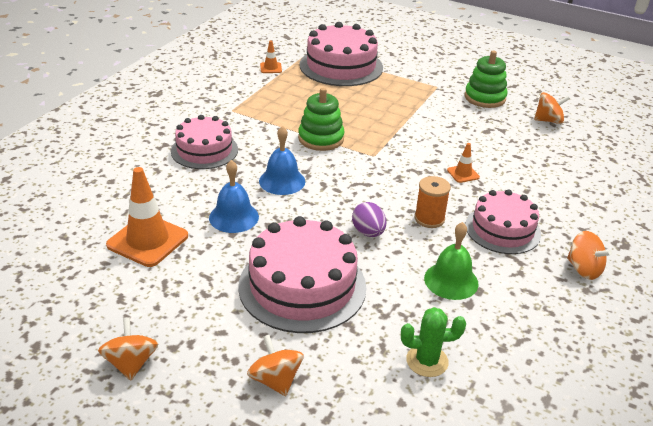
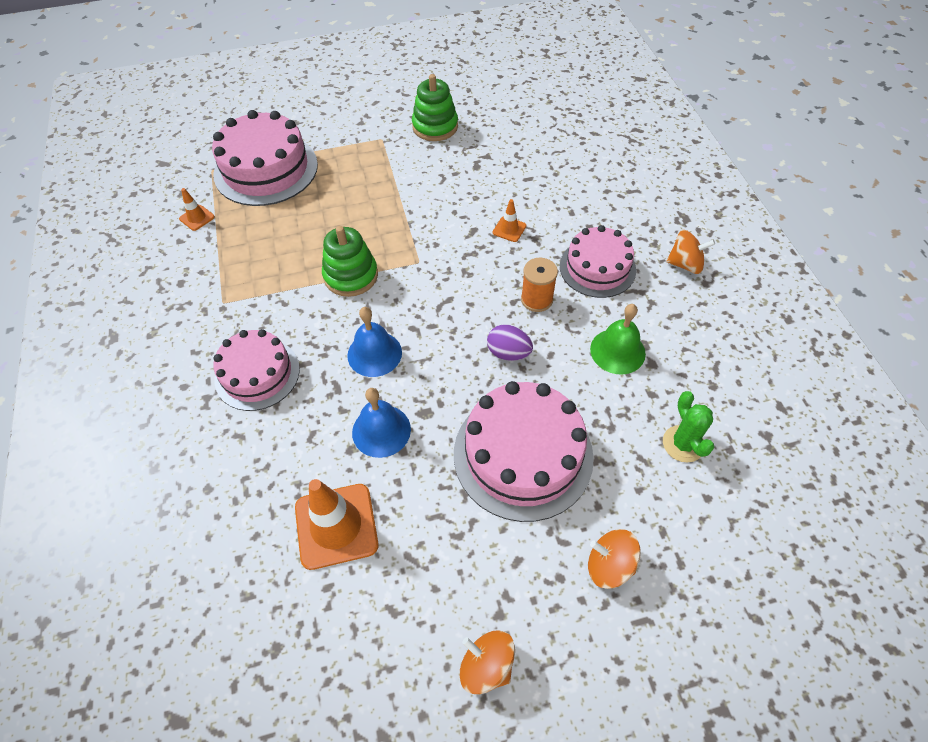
camera: 40 degrees left, 20 degrees up
(427, 361) = (683, 444): green cactus -> green cactus turned 60 degrees counterclockwise
(548, 120) = (509, 121): orange spinning top -> none

